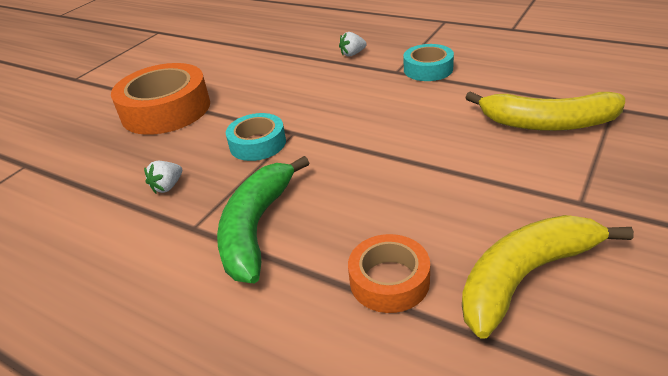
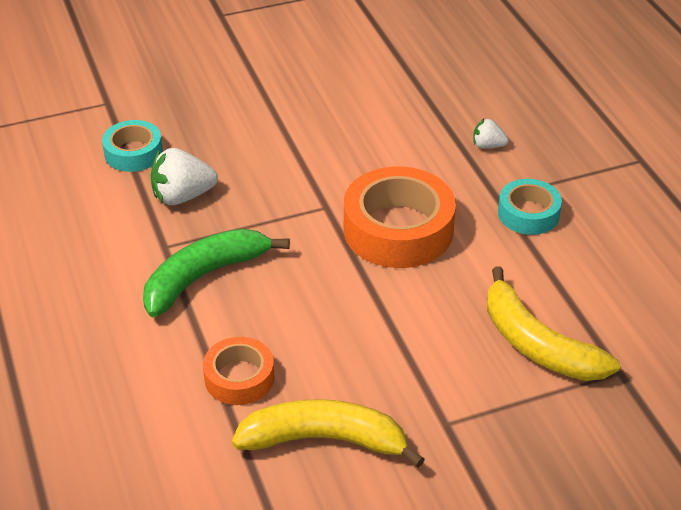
camera: 35 degrees right, 5 degrees up
(166, 110) = (256, 109): orange tape -> orange tape (398, 229)
(168, 186) = (182, 196): white strawberry -> white strawberry, size x1.79
(257, 144) = (286, 199): turquoise tape -> turquoise tape (133, 153)

